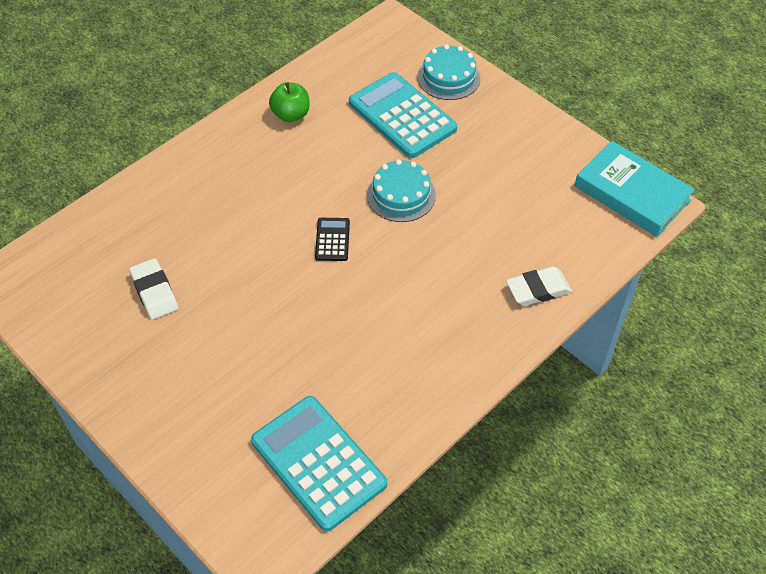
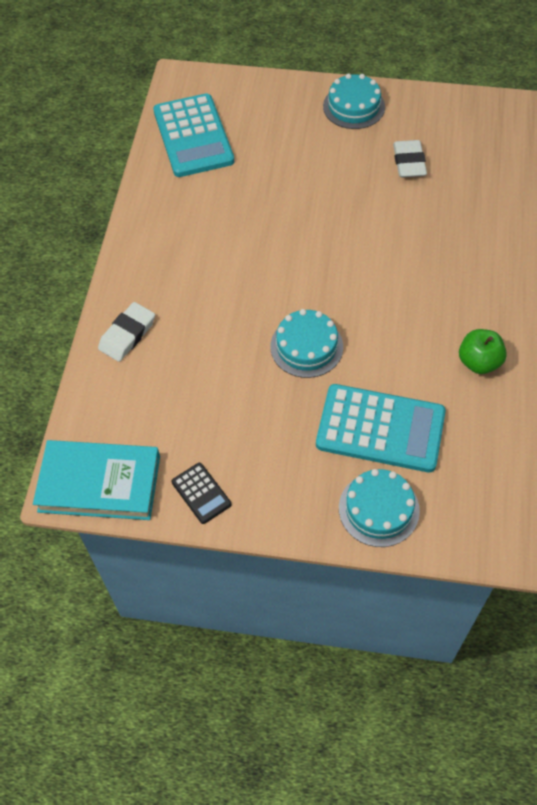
camera: 145 degrees right, 5 degrees up
(131, 386) = (354, 106): none -> turquoise cake
(154, 292) = (409, 162): white eraser -> white eraser turned 60 degrees clockwise
(318, 462) = (193, 136): turquoise calculator -> turquoise calculator turned 60 degrees clockwise
(332, 240) = (324, 274): black calculator -> black calculator (201, 493)

